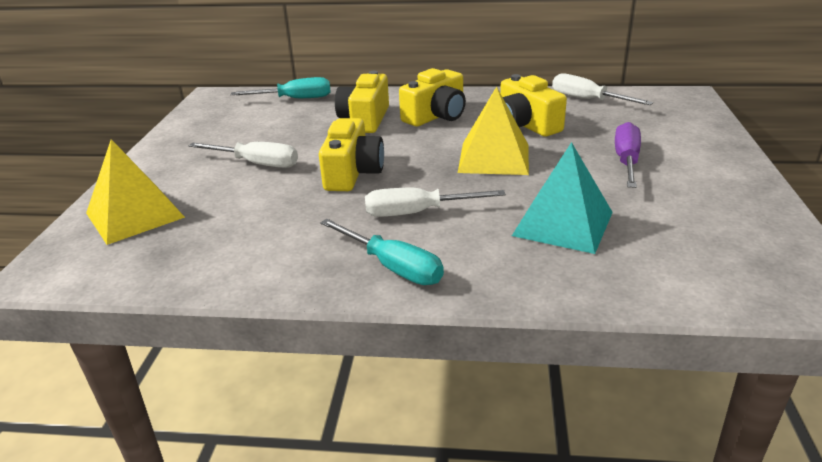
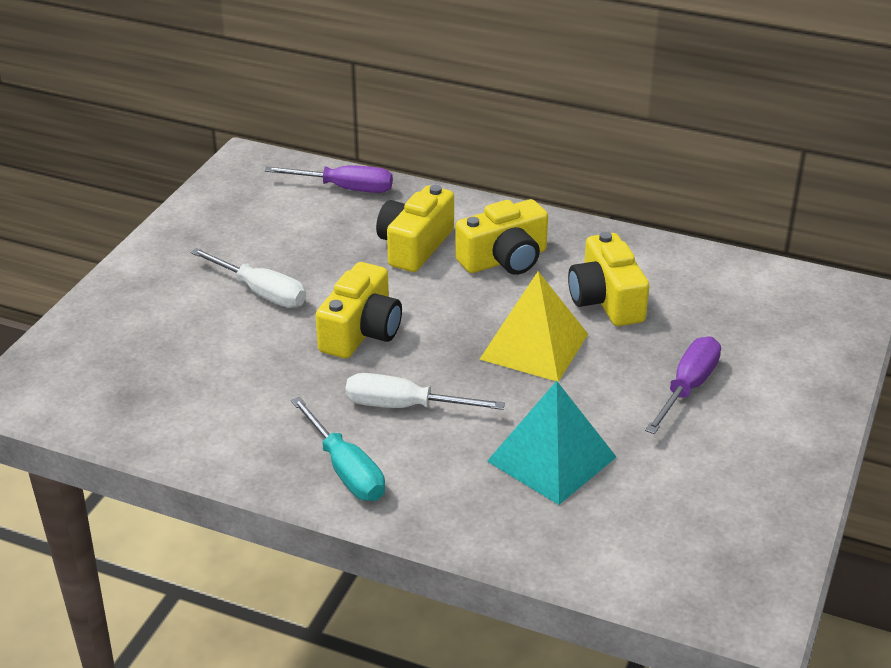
camera: 15 degrees right, 5 degrees up
(135, 215) = (112, 339): yellow pyramid -> none
(295, 99) = (345, 188): turquoise screwdriver -> purple screwdriver
(587, 100) = (714, 273): white screwdriver -> none

